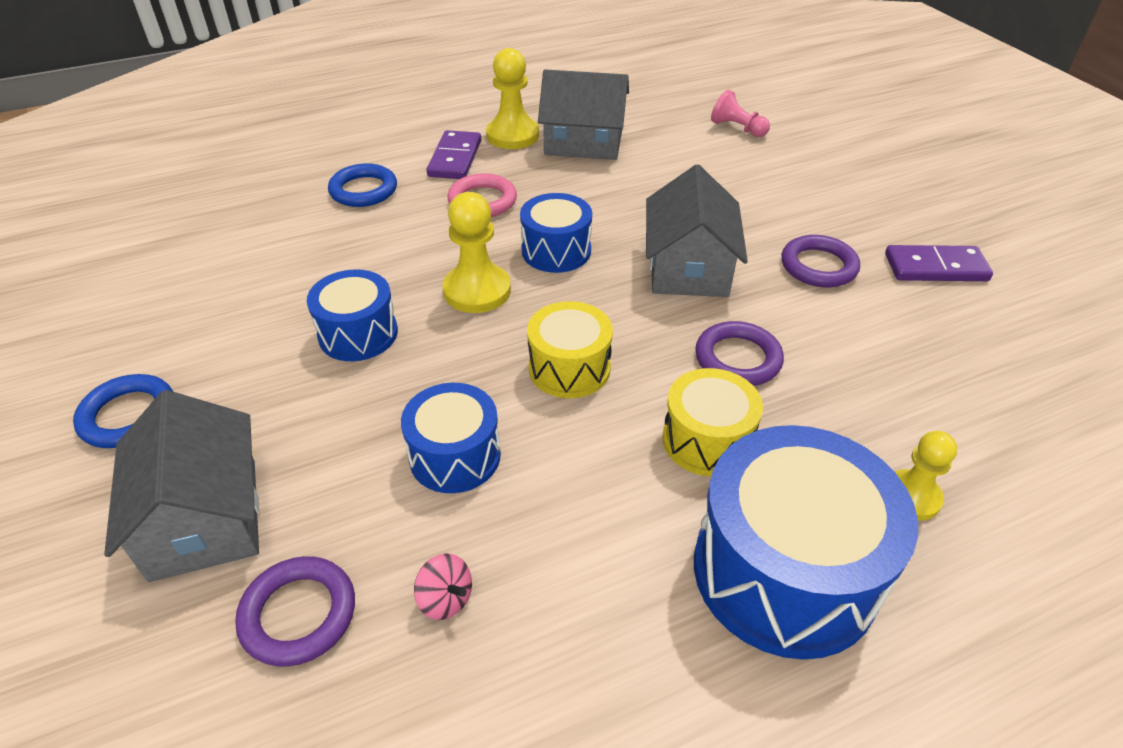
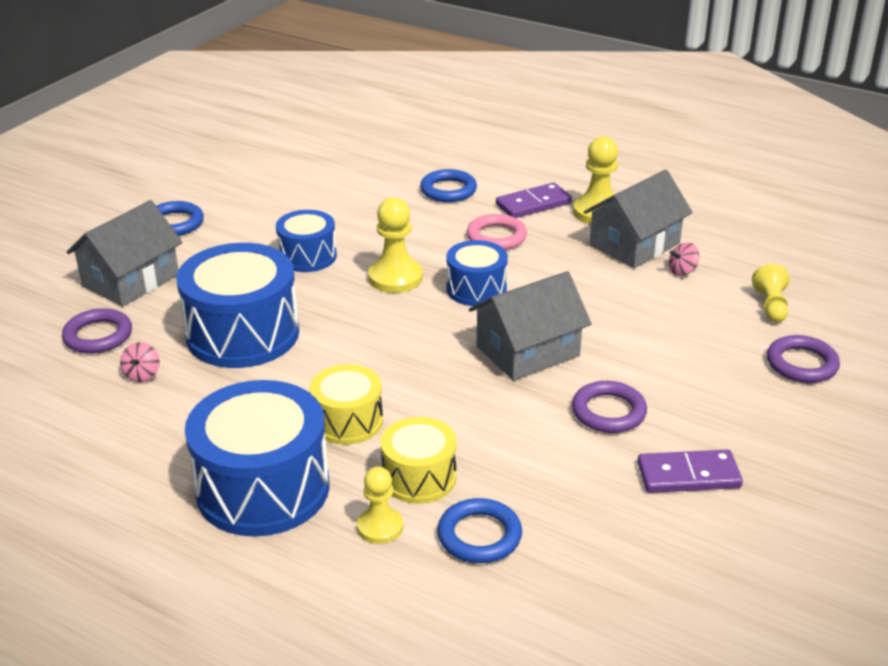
camera: 55 degrees right, 10 degrees down
(455, 456) = (243, 334): blue drum -> blue drum, size x1.77
(569, 368) = (359, 343): yellow drum -> yellow drum (419, 477)
(583, 142) = (634, 244): grey house -> grey house turned 75 degrees clockwise
(649, 140) = (682, 271): none -> pink spinning top
(737, 128) = (771, 306): pink pawn -> yellow pawn
(737, 359) = (445, 408): purple ring -> purple ring (801, 364)
(935, 267) = (688, 475): purple domino -> purple domino turned 60 degrees counterclockwise
(960, 428) = (479, 536): none -> blue ring

